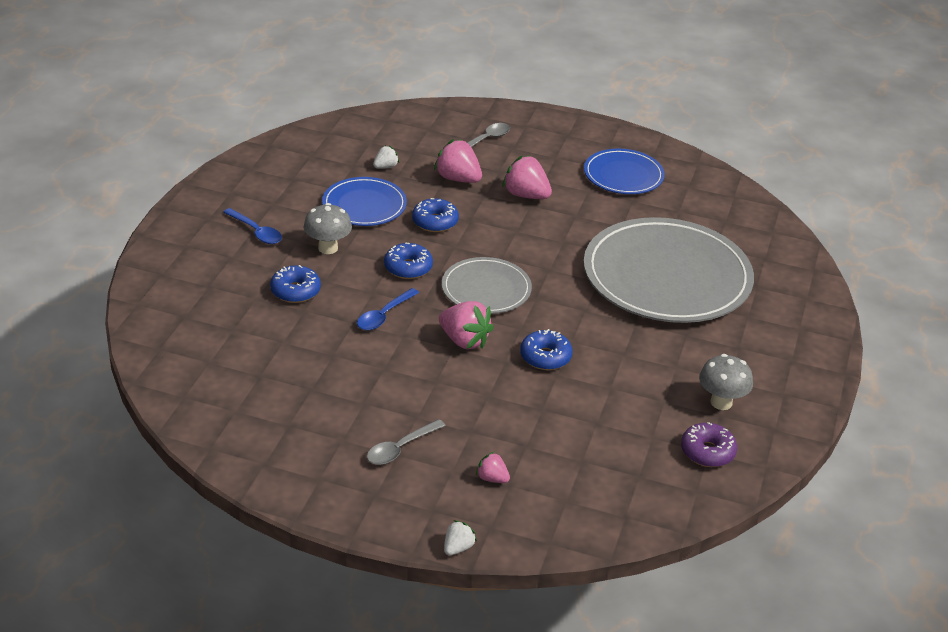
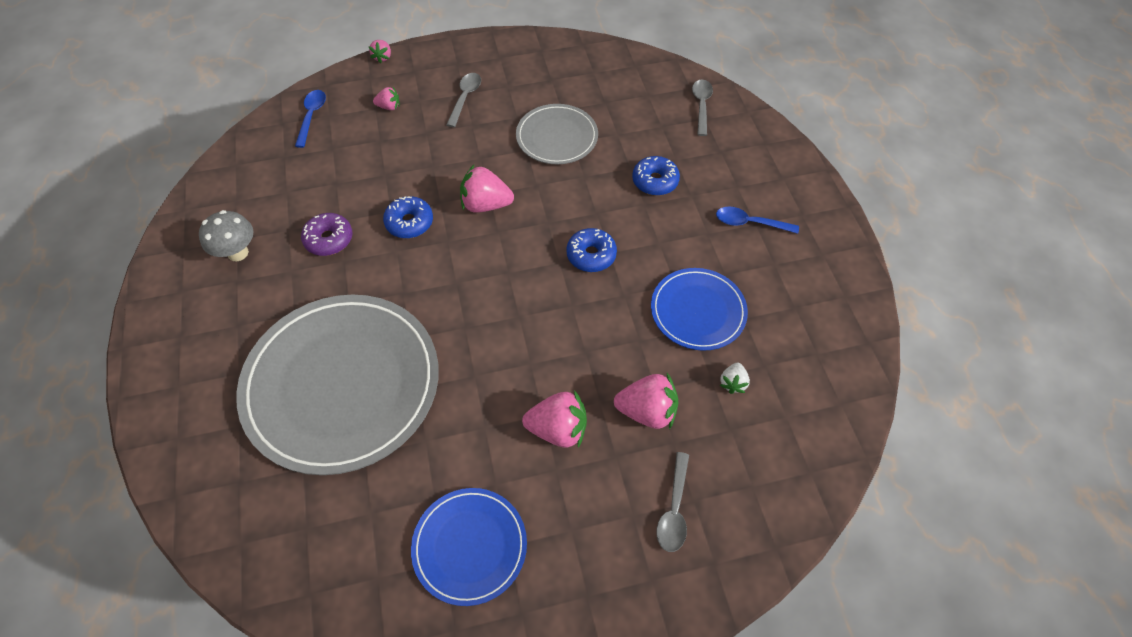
camera: 150 degrees right, 20 degrees up
(172, 328) = (701, 106): none -> grey spoon
(328, 248) = (676, 239): grey mushroom -> none
(384, 315) = (567, 195): blue spoon -> blue spoon (311, 117)
(435, 222) = (616, 328): blue donut -> none
(458, 548) = (382, 57): white strawberry -> pink strawberry
(486, 289) = (506, 268): grey plate -> grey plate (557, 137)
(707, 452) = (236, 200): purple donut -> purple donut (329, 239)

